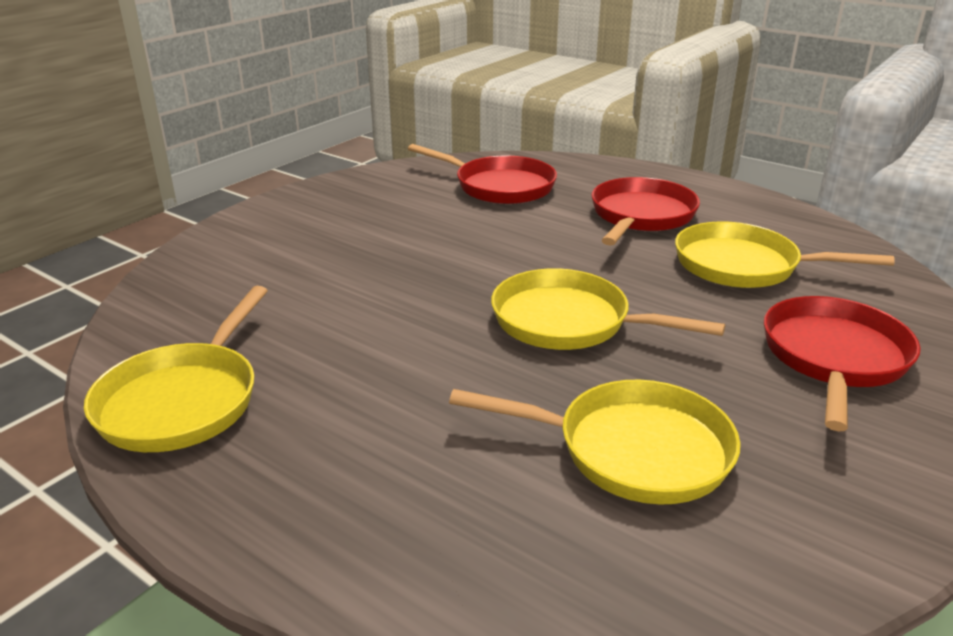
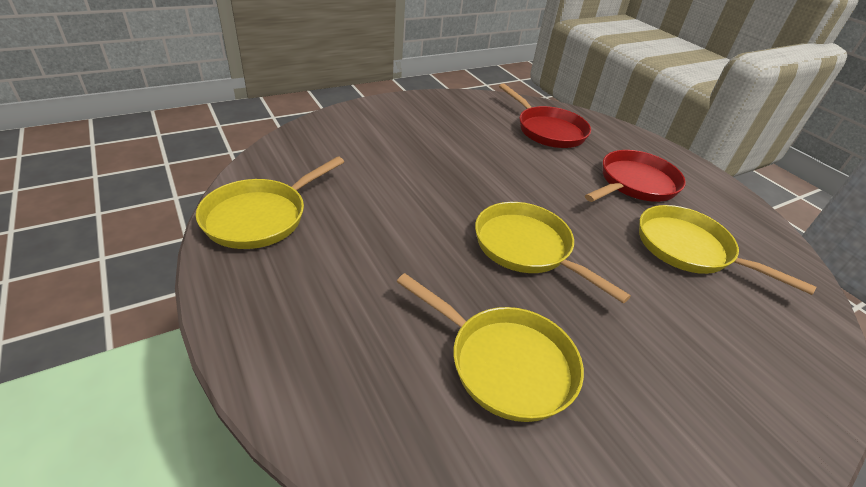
camera: 20 degrees right, 10 degrees up
(834, 358) = (710, 352): red pan -> none

